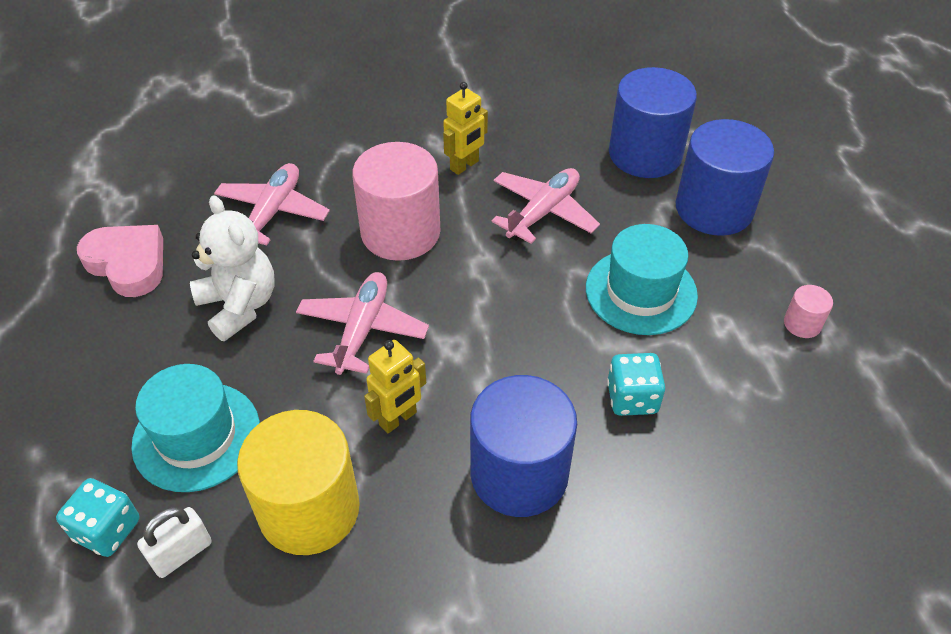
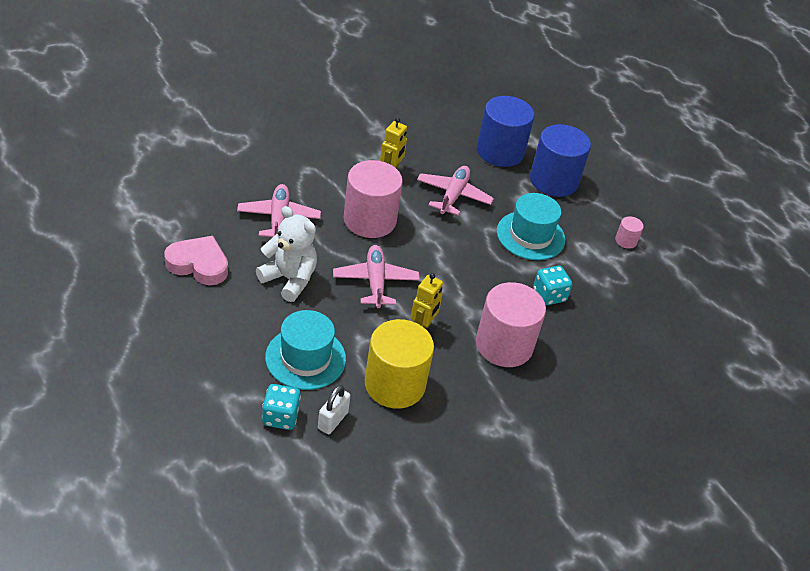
camera: 25 degrees left, 5 degrees down
(519, 473) = (504, 345): blue cylinder -> pink cylinder

